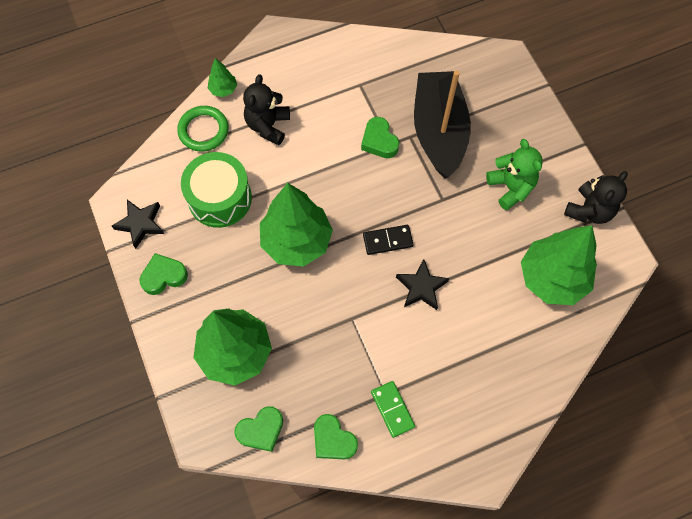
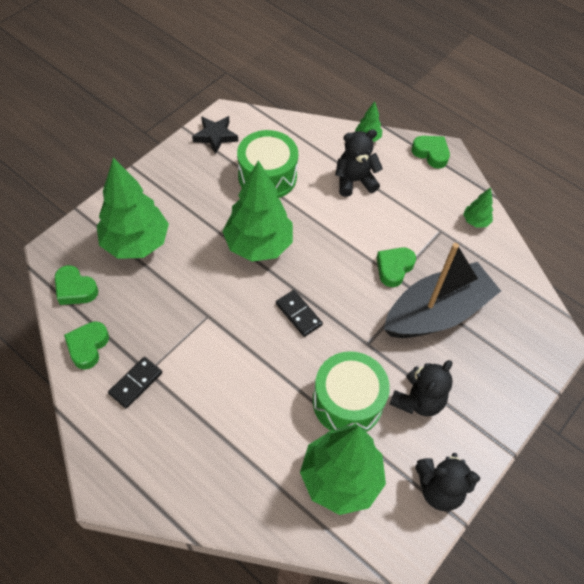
camera: 60 degrees right, 10 degrees down
(164, 276) = (179, 169): green heart -> green heart (431, 153)
(203, 130) = (321, 141): green ring -> none
(364, 53) = (475, 221): none -> green tree
(392, 409) = (135, 383): green domino -> black domino
(421, 287) = (267, 360): black star -> none
(488, 241) = (347, 401): none -> green drum
(511, 187) = (417, 400): green teddy bear -> black teddy bear

